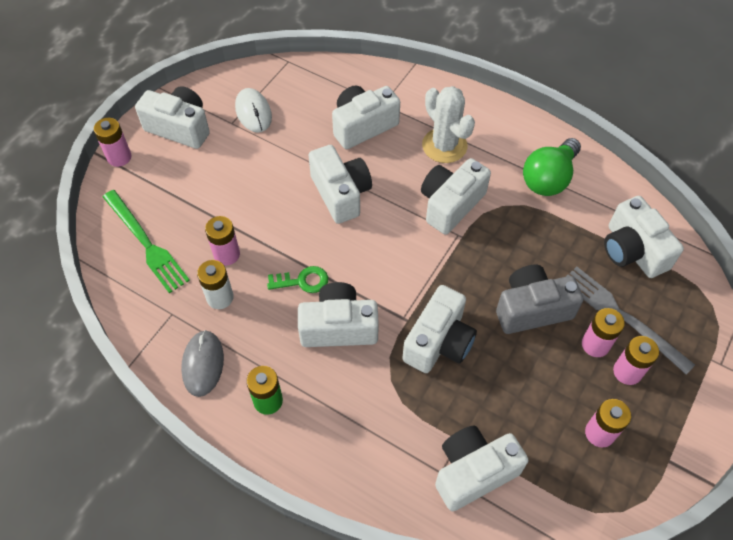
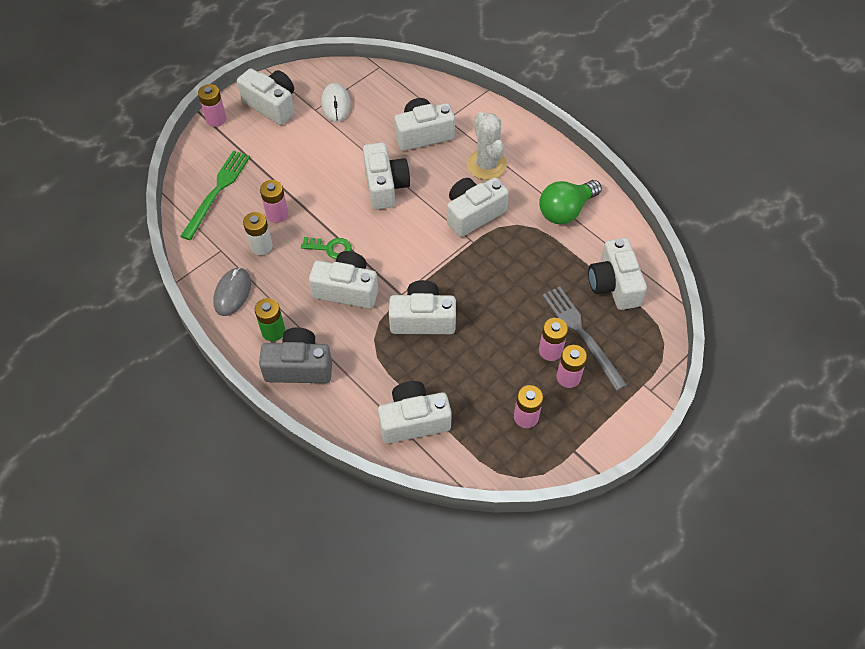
camera: 15 degrees right, 0 degrees up
(146, 243) = (217, 191): green fork -> green fork turned 135 degrees counterclockwise
(439, 342) = (422, 319): white camera -> white camera turned 135 degrees counterclockwise
(532, 309) = (509, 311): grey camera -> grey camera (299, 367)

